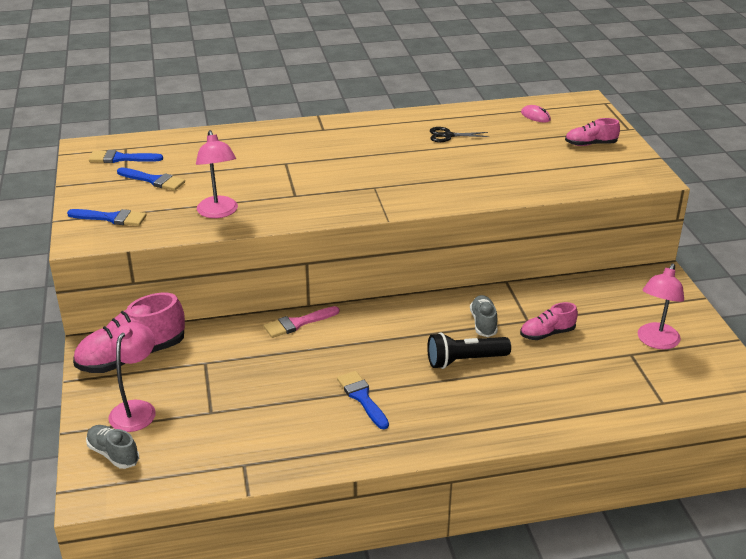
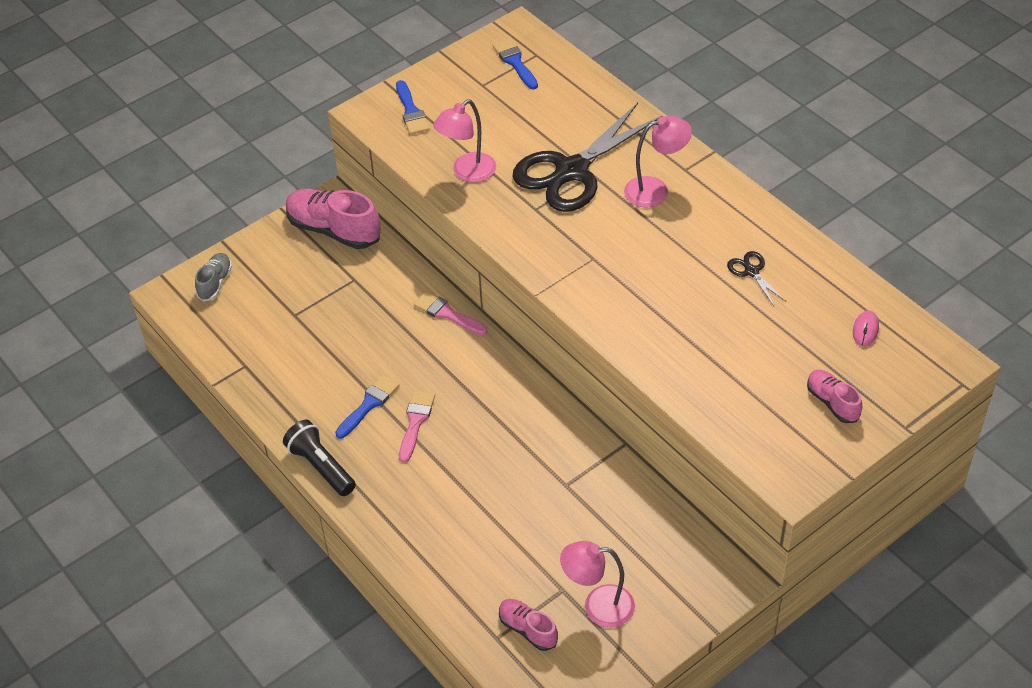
camera: 65 degrees right, 15 degrees up
(136, 409) = (272, 268): pink lamp -> pink lamp (655, 190)
(154, 180) = (492, 103): blue brush -> none
(273, 170) = (571, 171): none -> black scissors
(404, 377) = (415, 422): none -> pink brush
(465, 360) = (467, 458): black flashlight -> black flashlight (321, 466)
(483, 323) = (537, 450): grey shoe -> none
(547, 333) = (552, 508): pink shoe -> pink shoe (528, 629)

